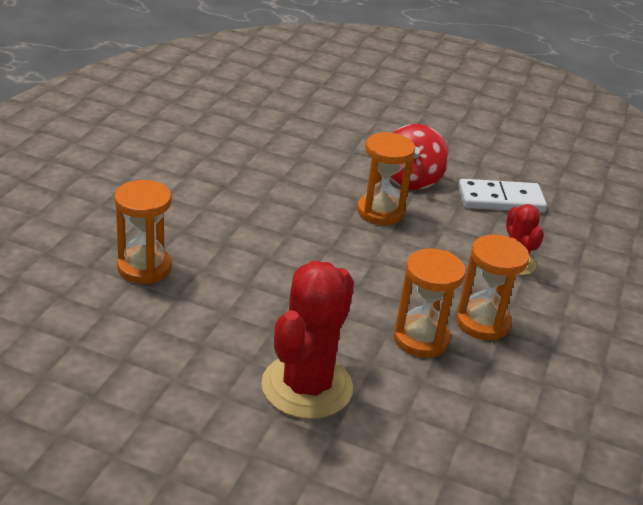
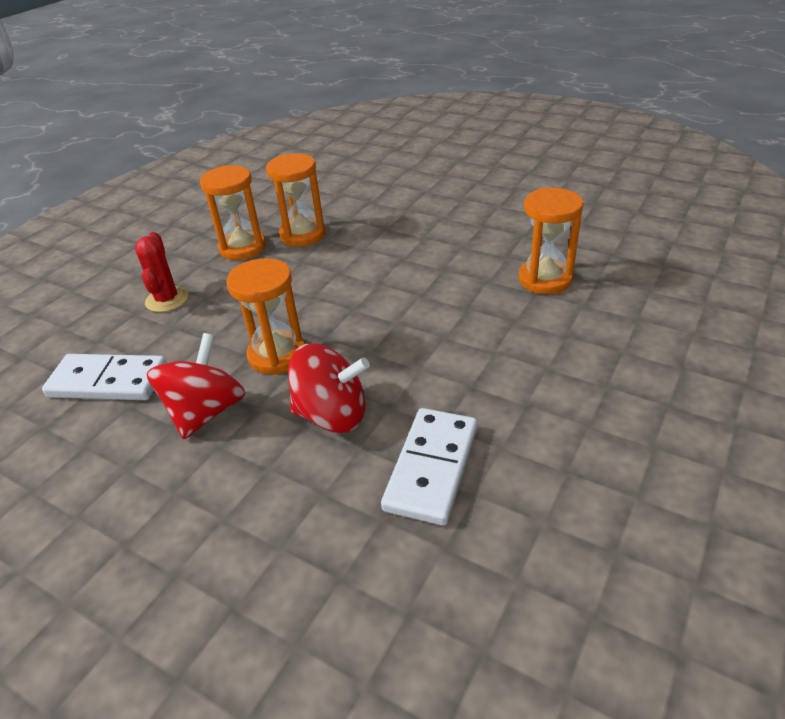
camera: 165 degrees left, 5 degrees up
(250, 148) = (431, 467): none -> white domino
(307, 387) = (402, 205): red cactus -> none
(321, 174) = (332, 415): none -> red spinning top

